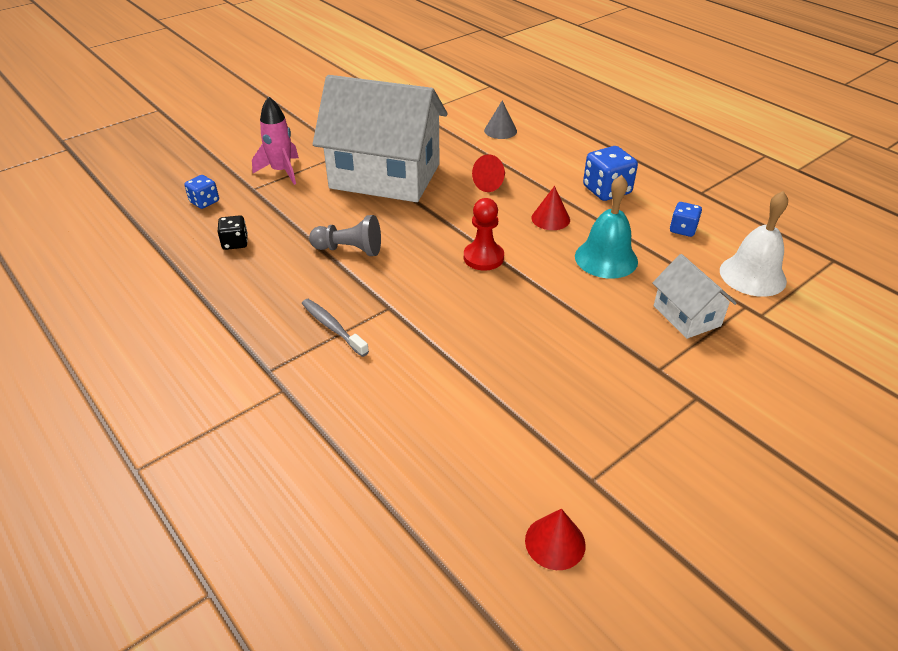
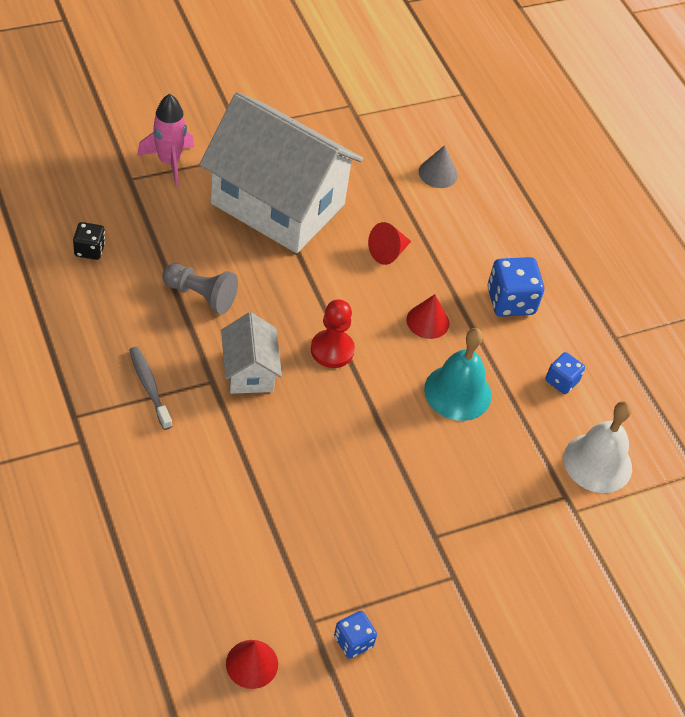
camera: 10 degrees right, 10 degrees up
(204, 202) = (75, 182): blue dice -> blue dice (353, 641)
(687, 316) = (498, 487): white house -> white house (249, 371)

